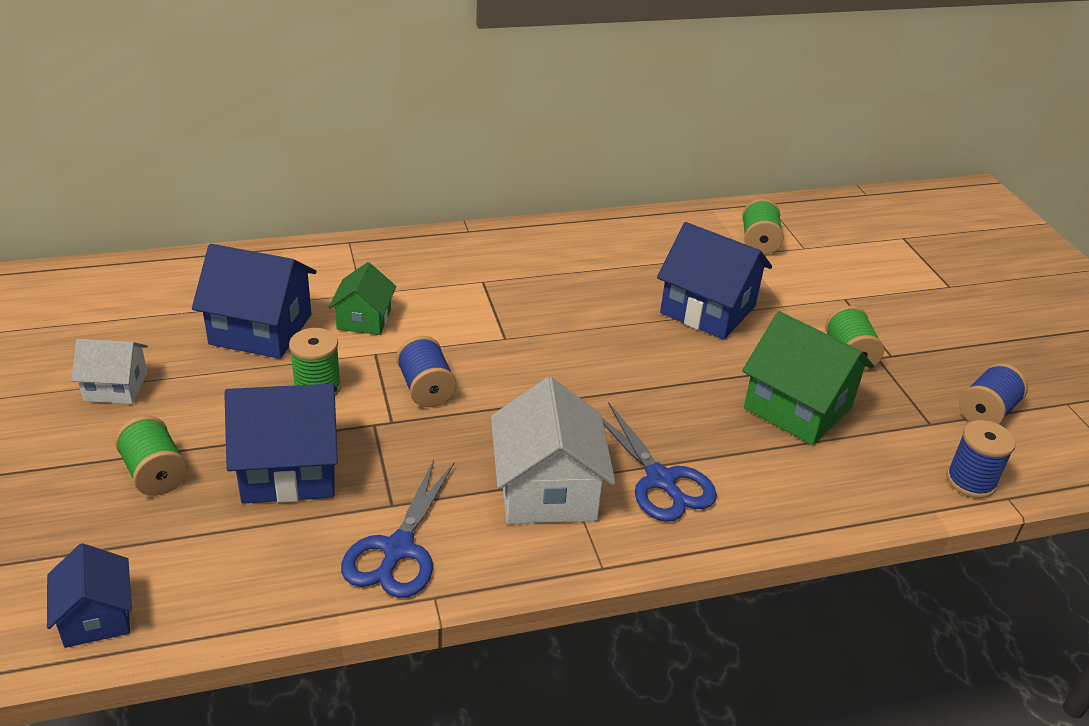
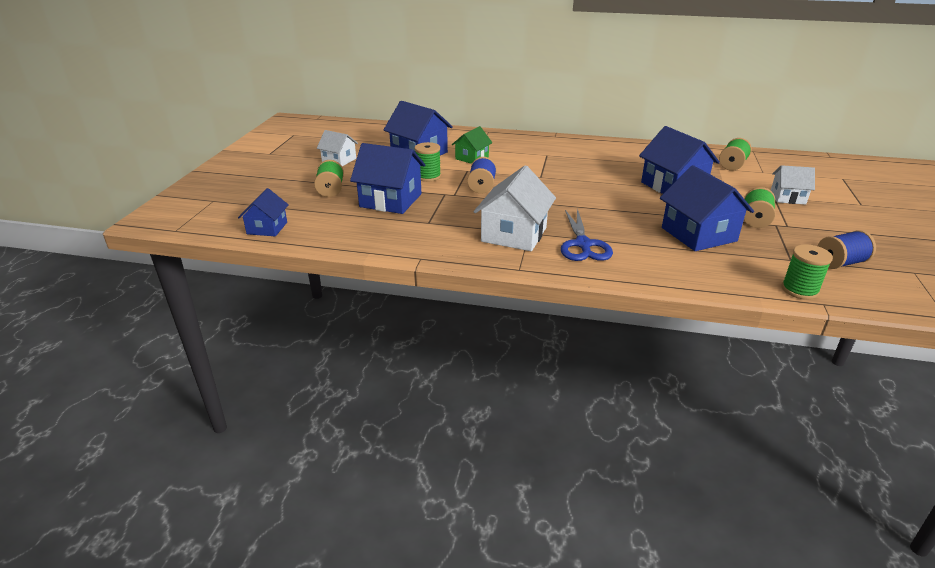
camera: 30 degrees right, 5 degrees down
(398, 549) = (417, 238): blue scissors -> none
(798, 407) = (698, 234): green house -> blue house
(862, 295) = (787, 197): none -> white house
(970, 481) = (799, 290): blue spool -> green spool

